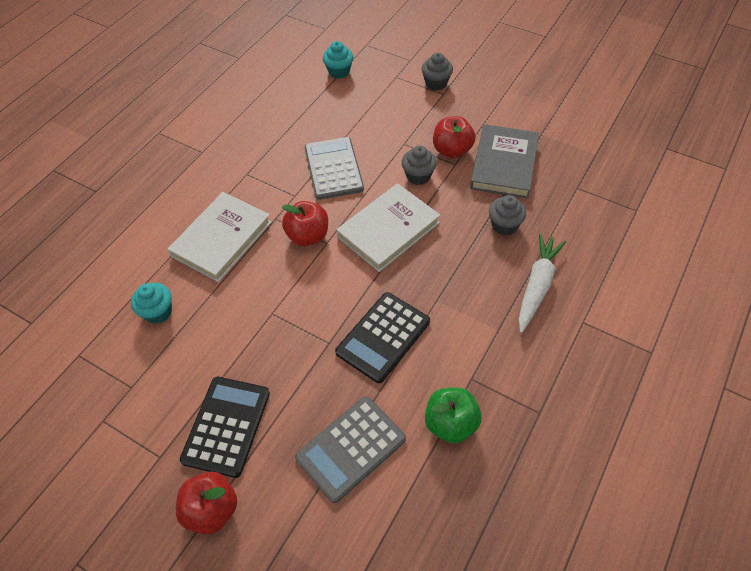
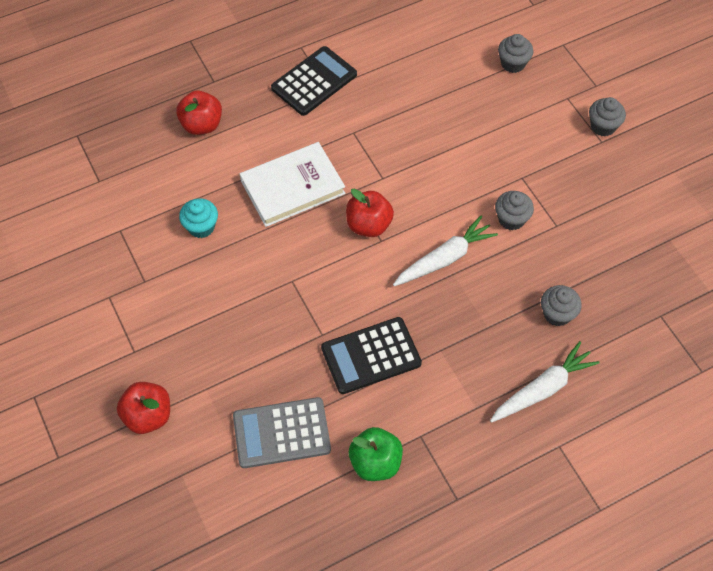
camera: 30 degrees right, 5 degrees up
(226, 426) = (197, 356): black calculator -> black calculator (314, 81)
(333, 169) = (436, 169): grey calculator -> none
(339, 72) = (513, 63): turquoise cupcake -> grey cupcake
(388, 230) = (444, 258): white book -> white carrot
(452, 150) = (564, 209): red apple -> red apple (202, 125)
(504, 164) = (605, 251): grey book -> none

